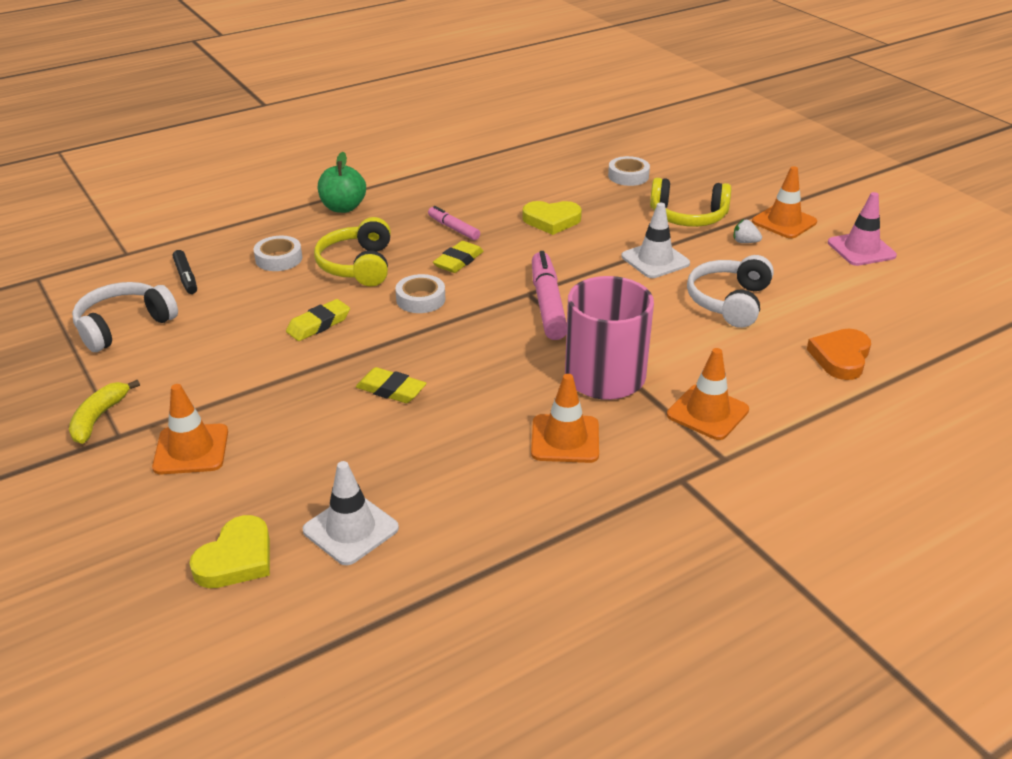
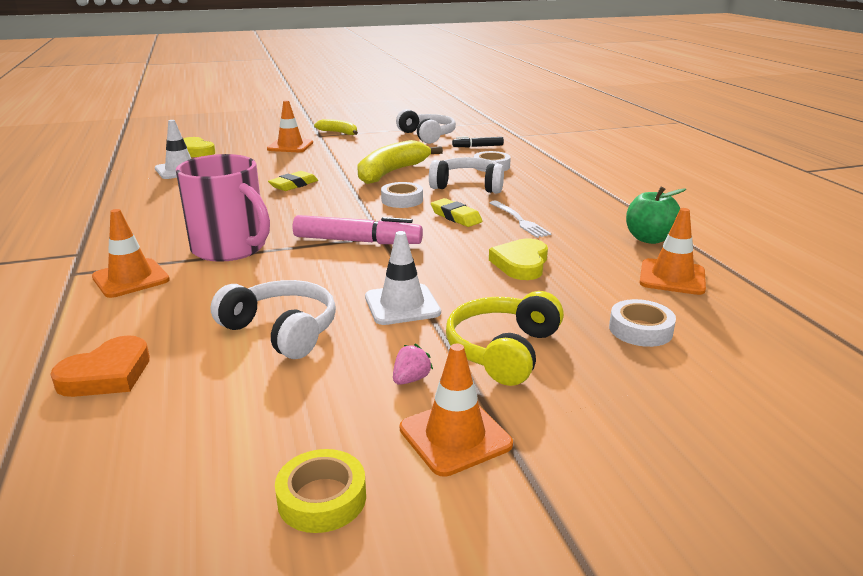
camera: 105 degrees right, 10 degrees down
(318, 324) = (391, 172): yellow eraser -> yellow banana
(343, 207) = (573, 186): green apple -> green apple (649, 239)
(358, 265) = (468, 186): yellow headphones -> white headphones
(453, 228) = (519, 220): pink marker -> white fork
(565, 439) = (176, 224): orange traffic cone -> orange traffic cone (672, 277)
(745, 242) = (411, 379): white strawberry -> pink strawberry
(840, 357) = (107, 374): orange heart -> orange heart turned 90 degrees clockwise
(861, 249) = (322, 498): pink traffic cone -> yellow tape

